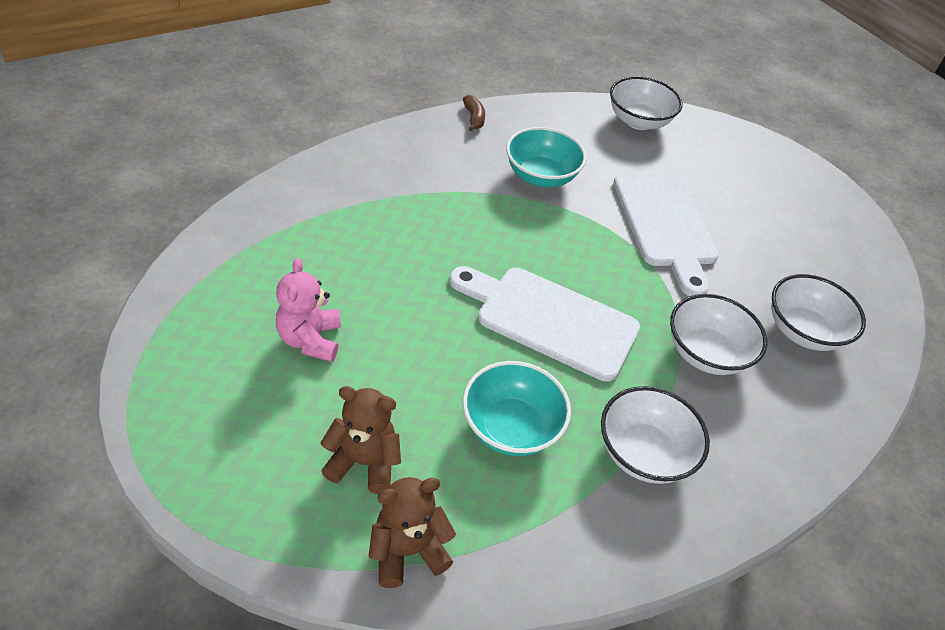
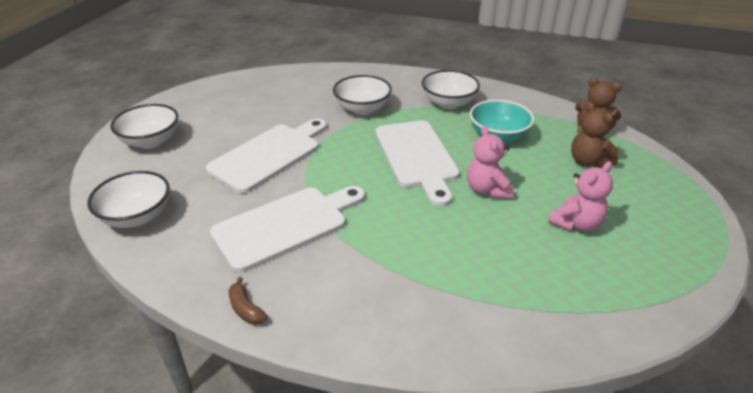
camera: 125 degrees left, 10 degrees down
(434, 324) = (487, 190): none -> pink teddy bear
(474, 118) = (246, 309): brown banana -> brown banana turned 75 degrees counterclockwise
(541, 176) = (286, 225): turquoise bowl -> white cutting board
(803, 331) = (303, 92): white bowl -> white bowl (151, 141)

